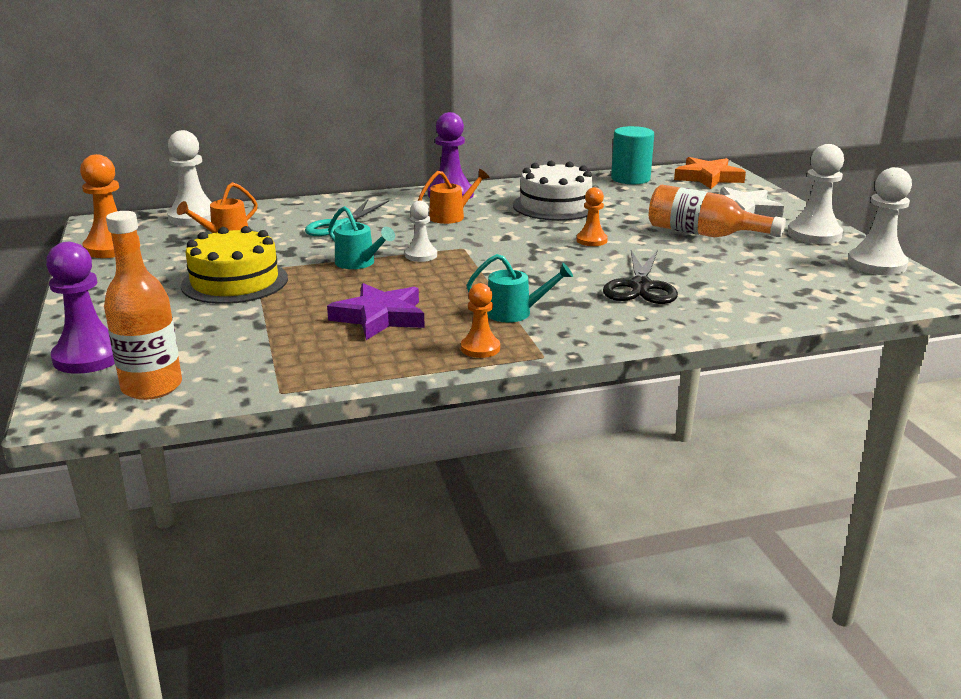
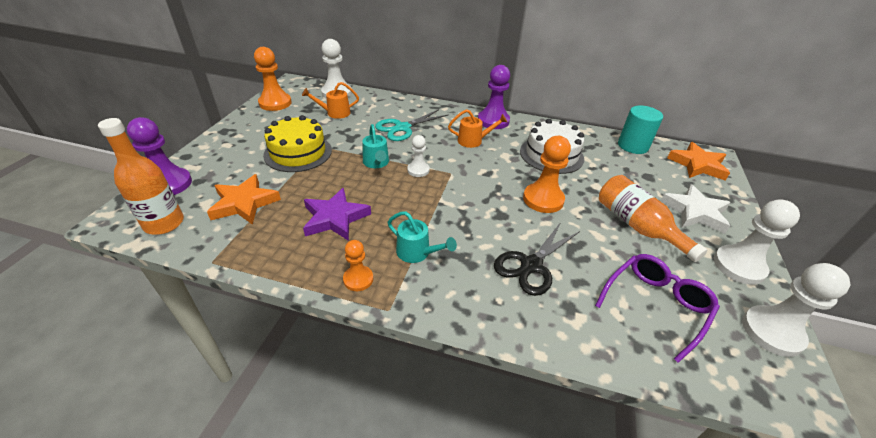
camera: 30 degrees right, 15 degrees up
(237, 340) = (244, 203): none -> orange star
(591, 240) = (543, 199): orange pawn -> orange pawn, size x1.70
(776, 277) = (655, 305): none -> purple glasses

